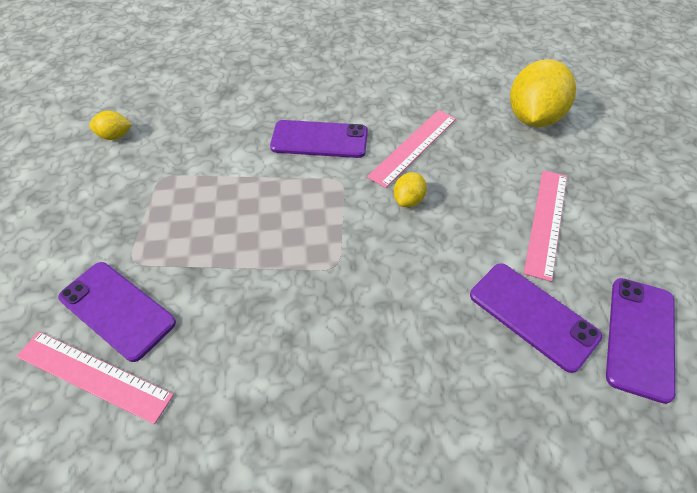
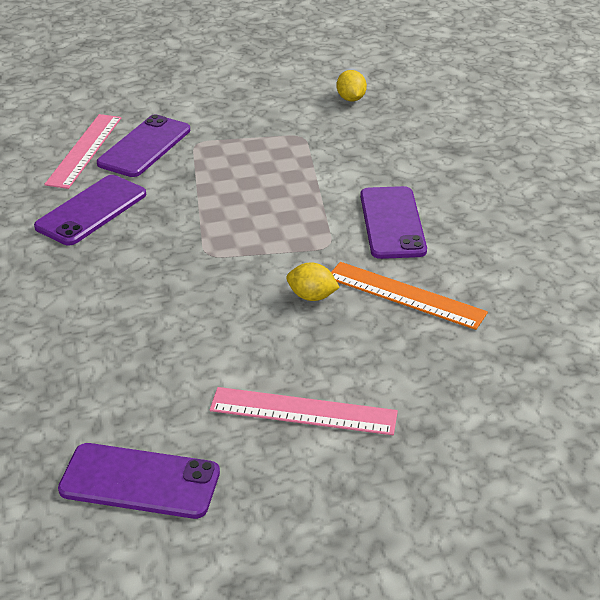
camera: 80 degrees right, 15 degrees down
(413, 147) = (405, 295): pink ruler -> orange ruler
(533, 118) = (511, 407): yellow lemon -> none
(533, 315) = (161, 394): purple phone -> purple phone (91, 210)

